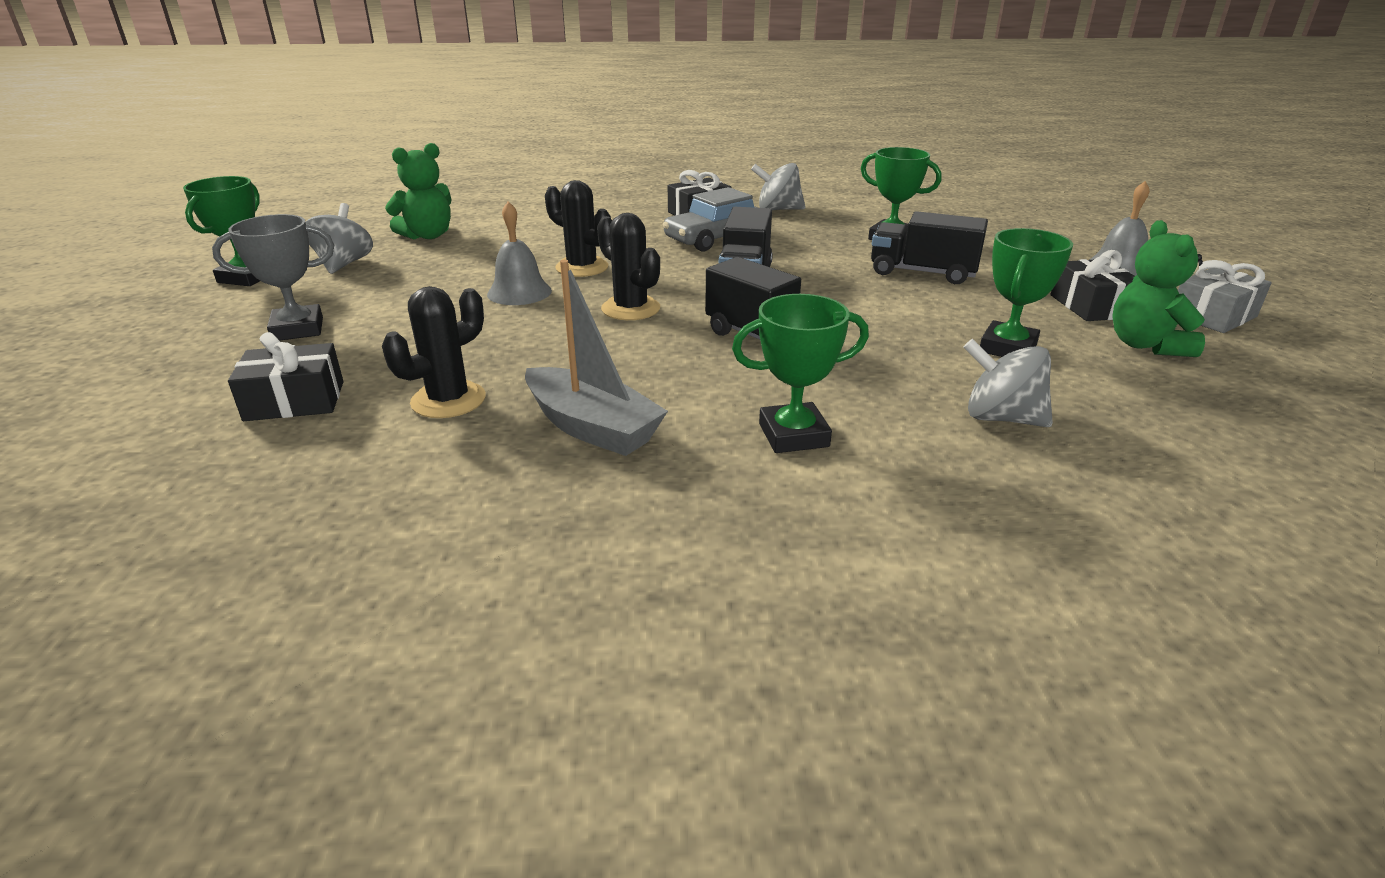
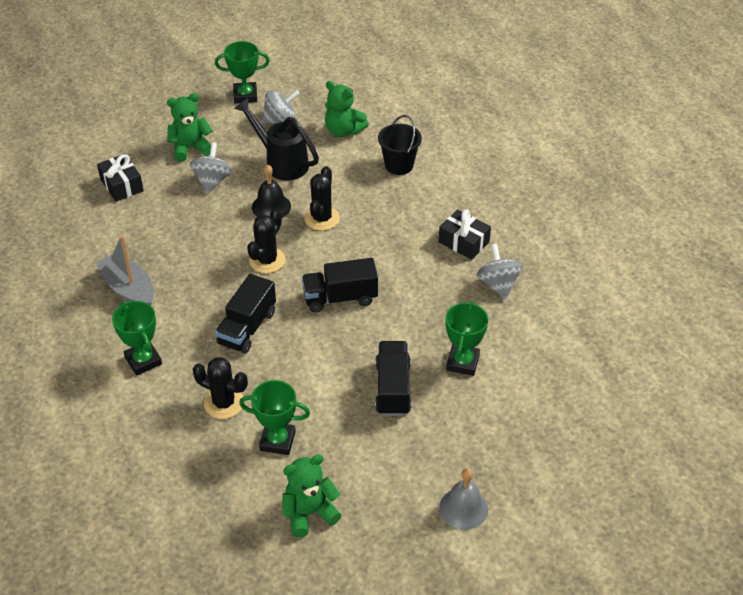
camera: 70 degrees right, 15 degrees up
(298, 329) = (190, 148): grey trophy -> green teddy bear
(434, 275) = (281, 162): none -> black watering can
(448, 400) = (138, 232): black cactus -> black cactus (224, 403)
(519, 292) = (271, 206): grey bell -> black bell
(534, 220) = (399, 165): none -> black bucket
(592, 427) = (129, 289): grey boat -> grey boat turned 120 degrees clockwise
(714, 239) = (408, 265): grey car -> none
(1001, 418) = (186, 440): grey spinning top -> grey spinning top (212, 181)
(1091, 306) = (368, 486): black gift -> none
(1213, 316) = (379, 558): grey gift -> none

